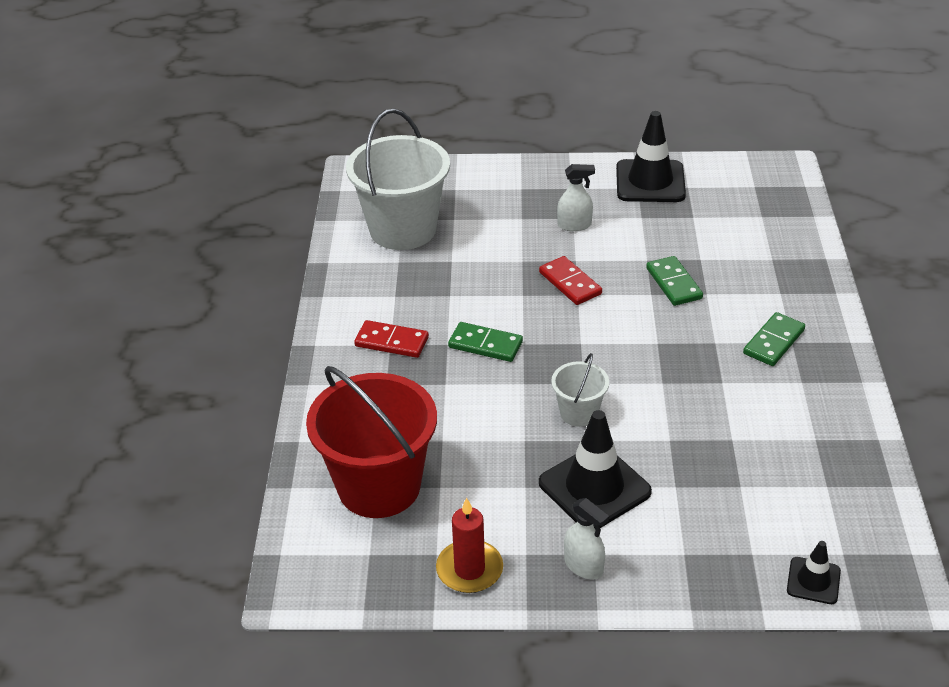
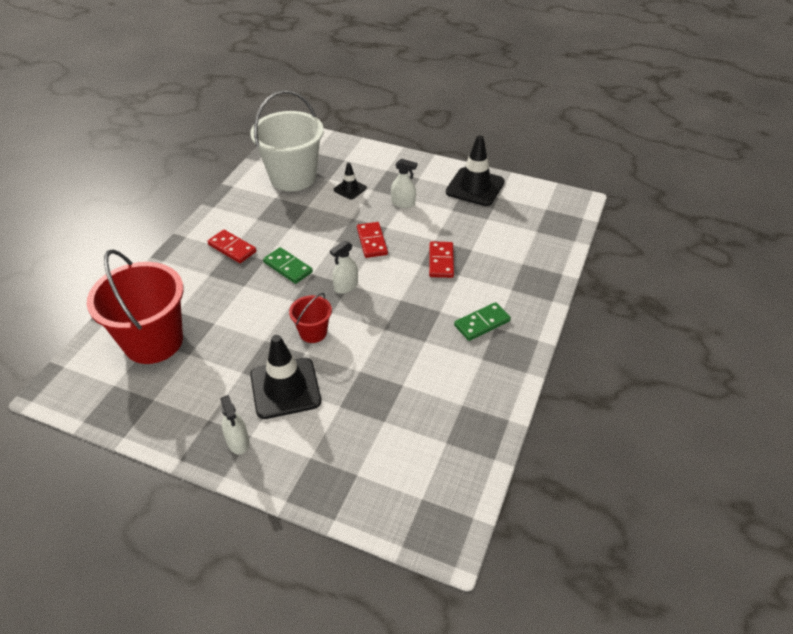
camera: 20 degrees right, 5 degrees up
(469, 569) = (165, 417): red candle -> none
(578, 346) = (346, 286): none -> white spray bottle
(579, 413) = (313, 332): white bucket -> red bucket
(673, 283) = (441, 261): green domino -> red domino
(813, 581) = (385, 511): black traffic cone -> black traffic cone (350, 189)

